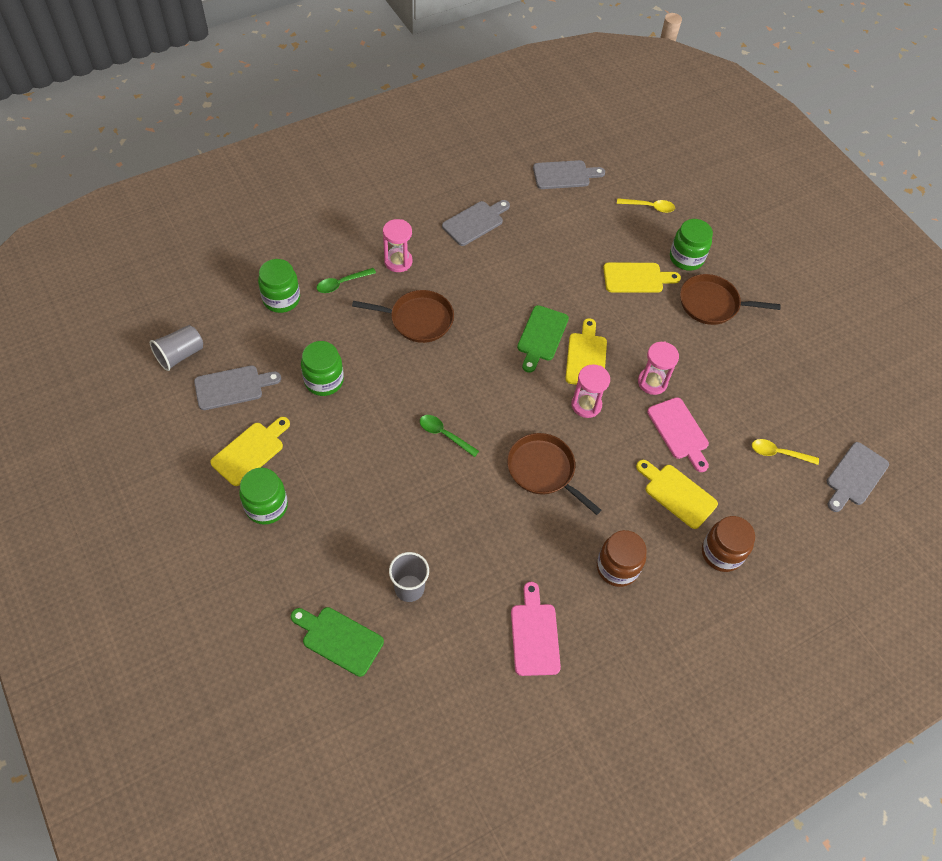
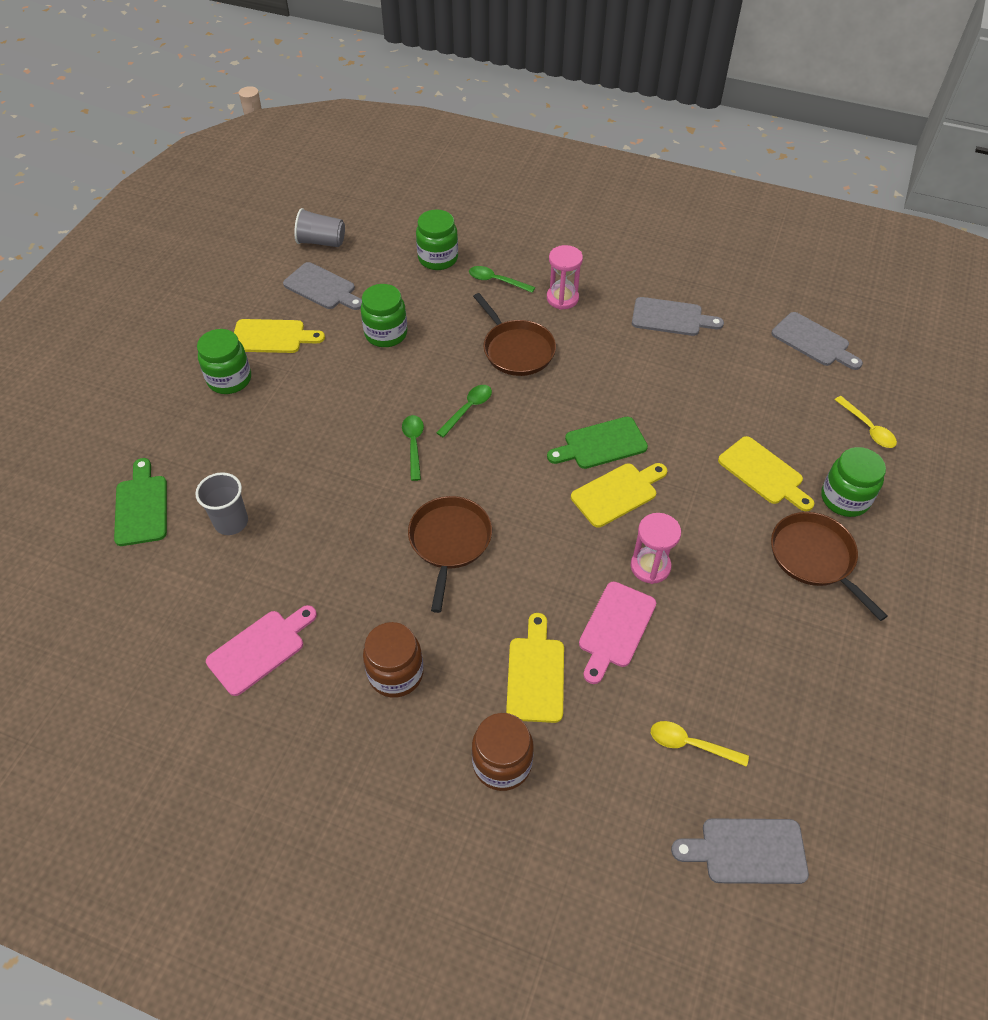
camera: 55 degrees right, 5 degrees down
(443, 383) = (468, 409): none -> green spoon
(586, 405) = (560, 528): pink hourglass -> none
(778, 453) = (690, 744): yellow spoon -> yellow spoon turned 45 degrees counterclockwise

